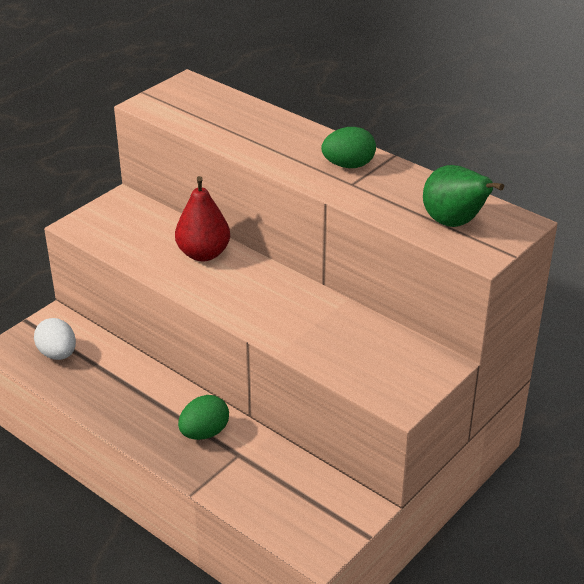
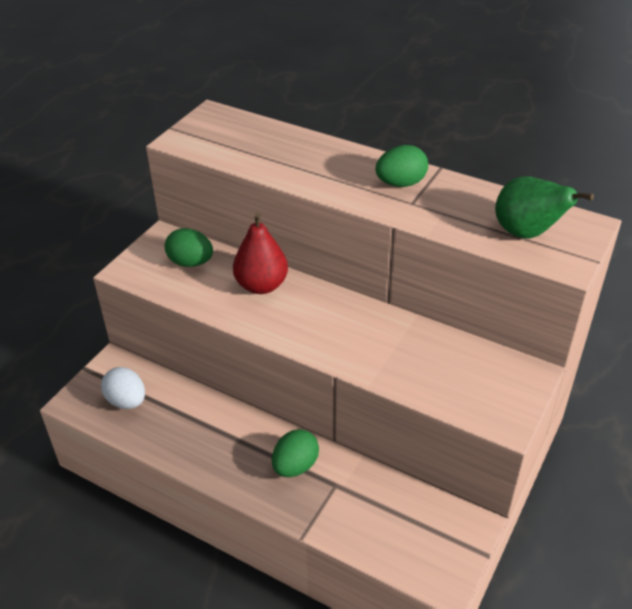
camera: 10 degrees left, 5 degrees up
(141, 225) = (190, 262): none -> green egg

